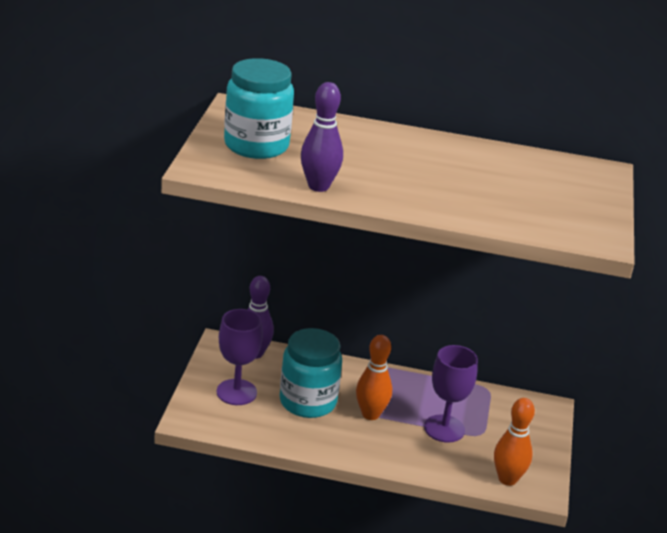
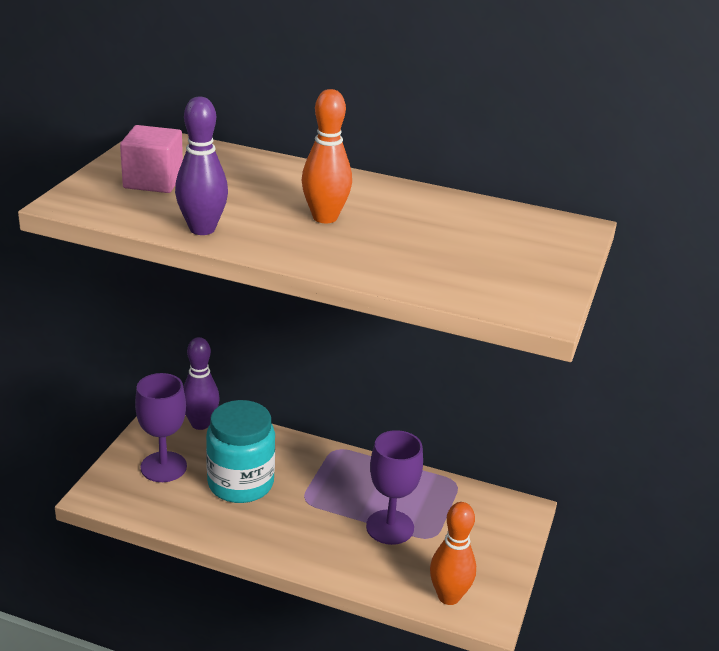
camera: 10 degrees right, 0 degrees up
(256, 145) = (153, 181): turquoise jar -> pink cube
(370, 414) = (308, 503): orange bowling pin -> orange bowling pin (325, 217)

